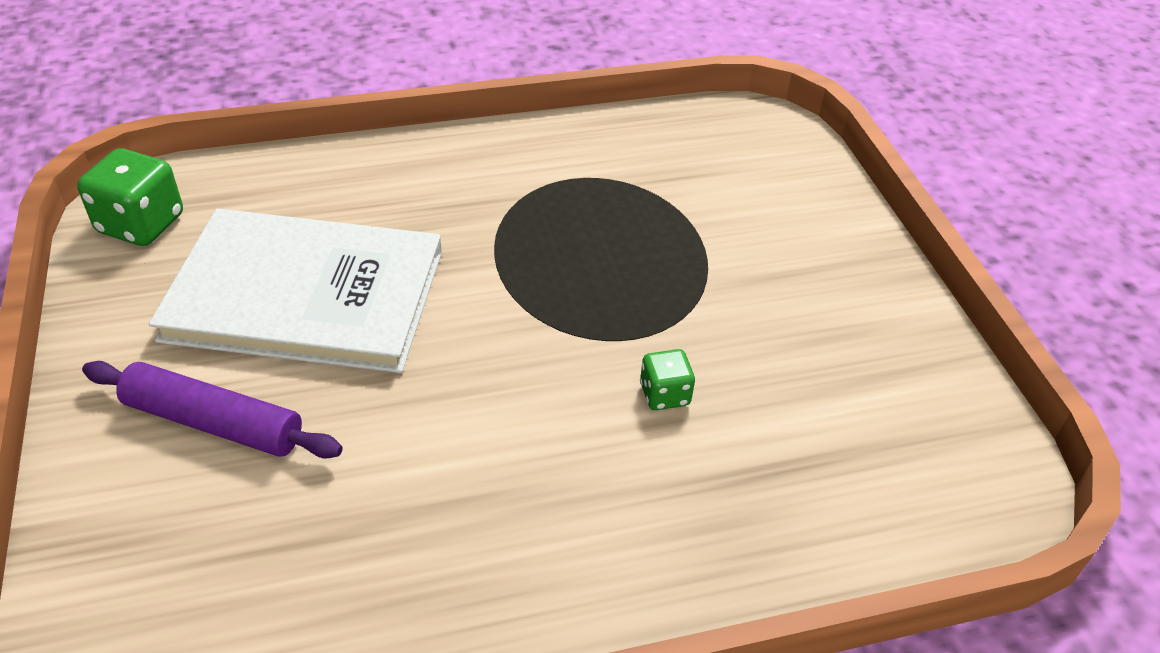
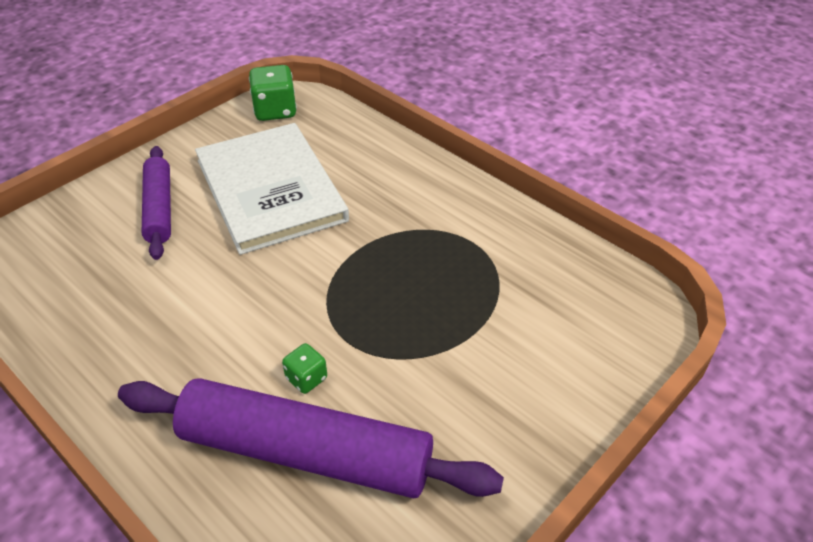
camera: 60 degrees right, 0 degrees up
(770, 438) = (306, 452): none -> purple rolling pin

